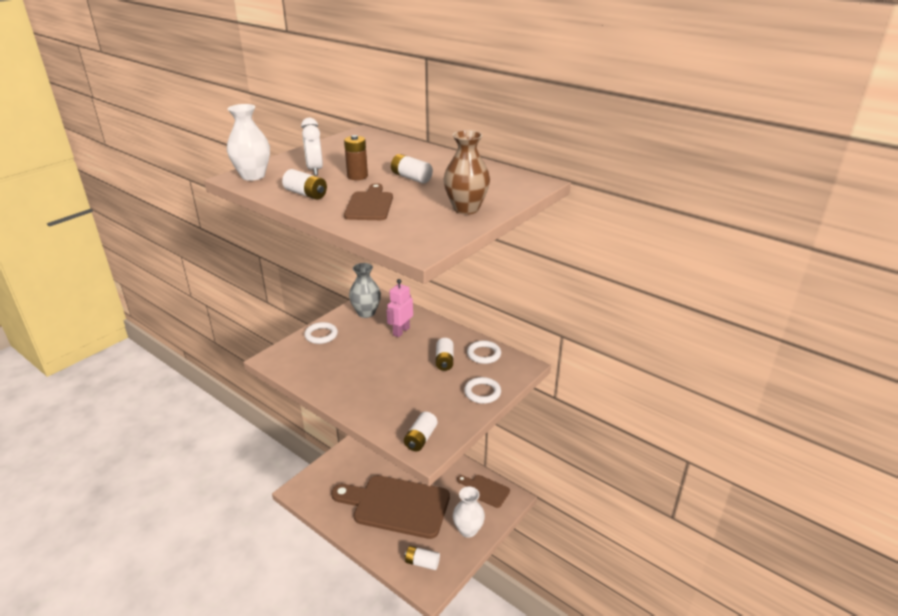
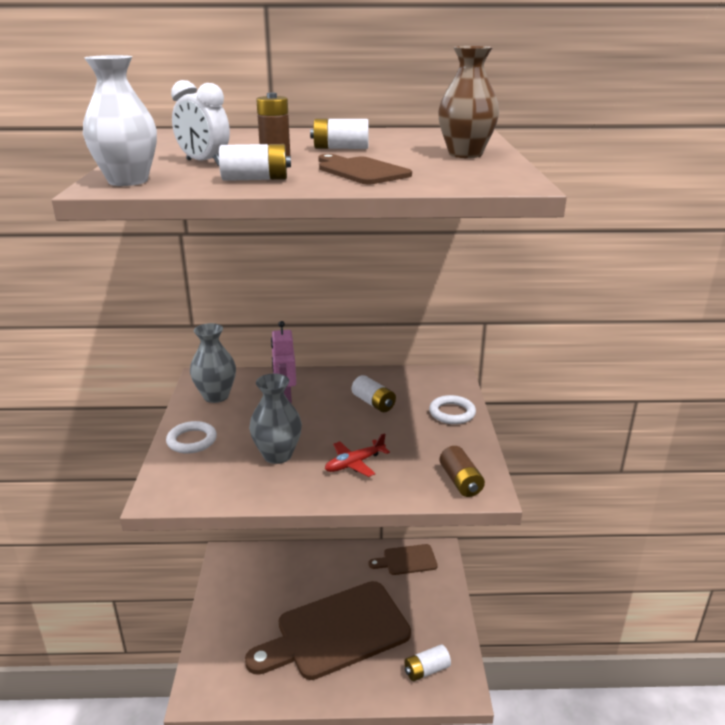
camera: 40 degrees left, 5 degrees down
(349, 366) = (277, 455): none -> grey vase
(380, 394) = (354, 463): none -> red plane
(420, 438) = (461, 481): white battery -> brown battery
(468, 530) = (433, 607): white vase -> none
(484, 354) = (402, 381): white ring -> none

